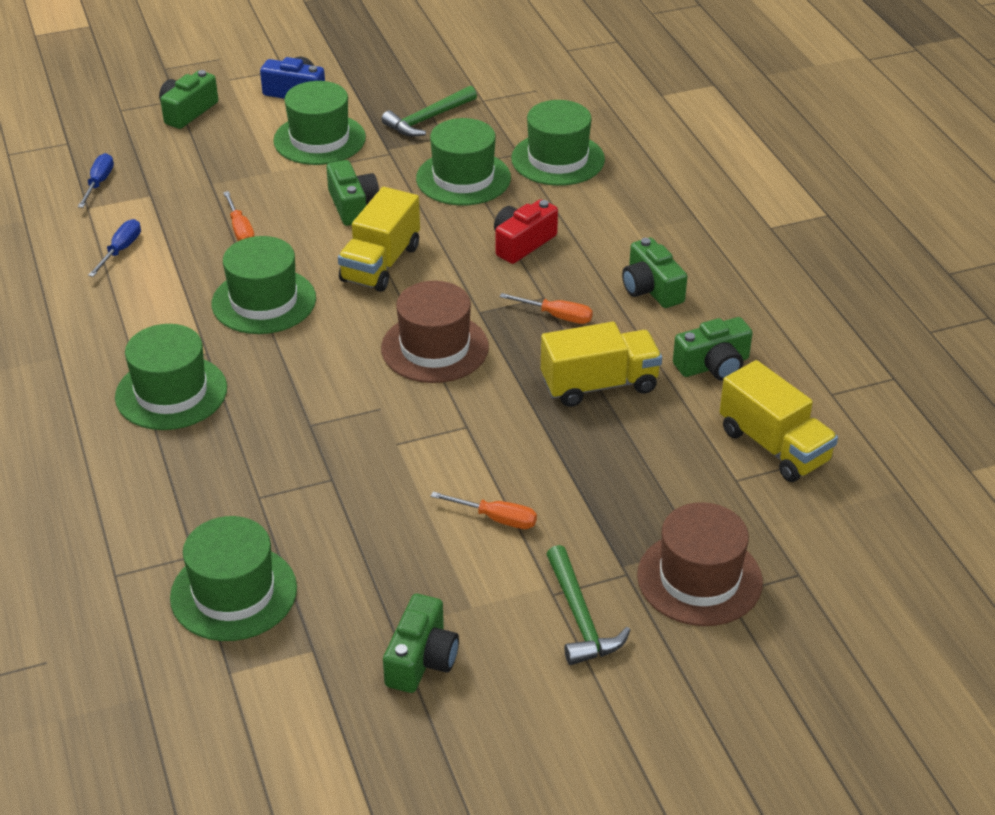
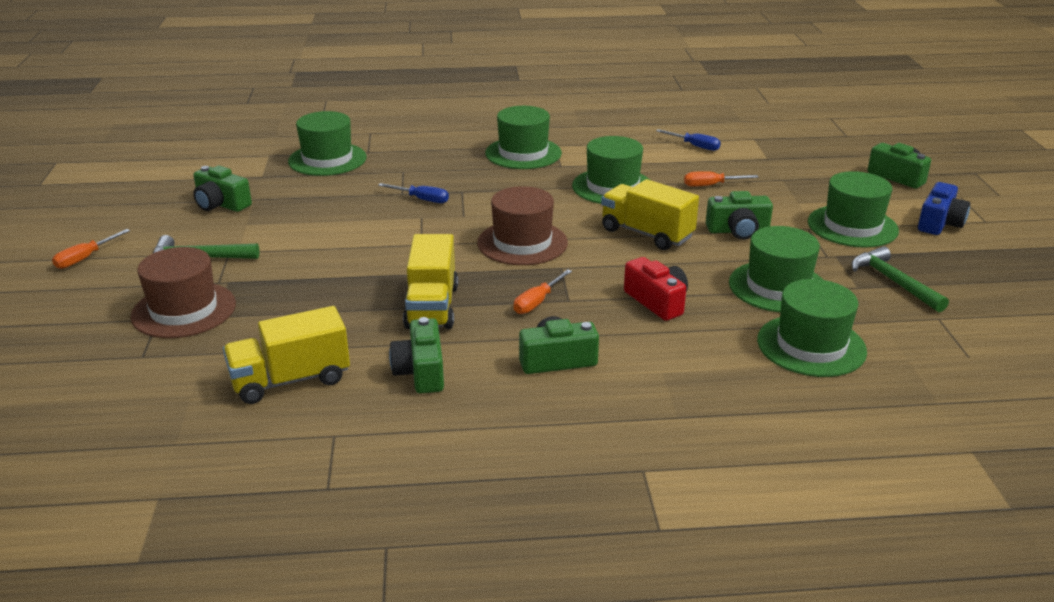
camera: 105 degrees right, 10 degrees down
(99, 183) = (787, 143): blue screwdriver -> blue screwdriver (422, 199)
(496, 518) = (316, 242): orange screwdriver -> orange screwdriver (85, 258)

